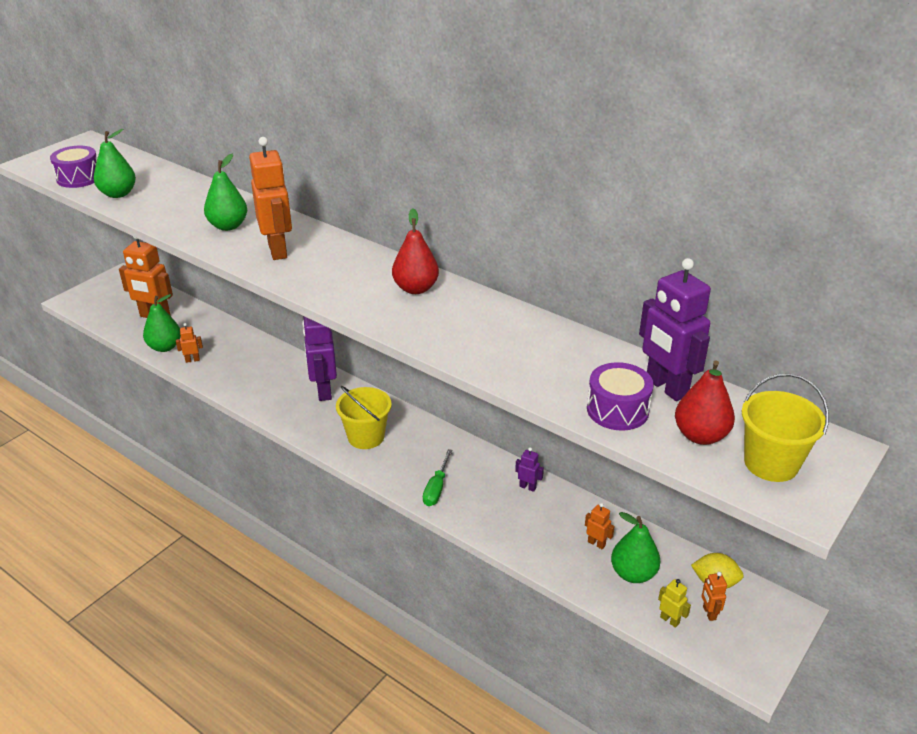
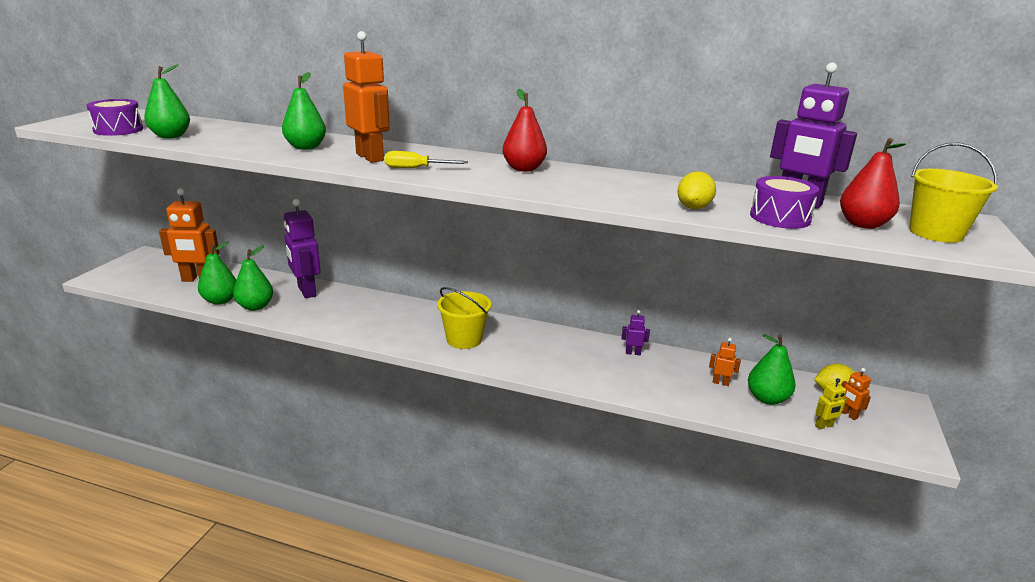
camera: 20 degrees left, 10 degrees down
(192, 360) = (255, 306): orange robot -> green pear
(309, 275) = (416, 168): none -> yellow screwdriver
(323, 391) = (402, 312): purple robot -> purple robot (306, 291)
(436, 488) = (555, 367): green screwdriver -> none
(539, 380) = (693, 208): none -> yellow lemon
(670, 620) = (824, 426): yellow robot -> yellow robot turned 135 degrees clockwise

